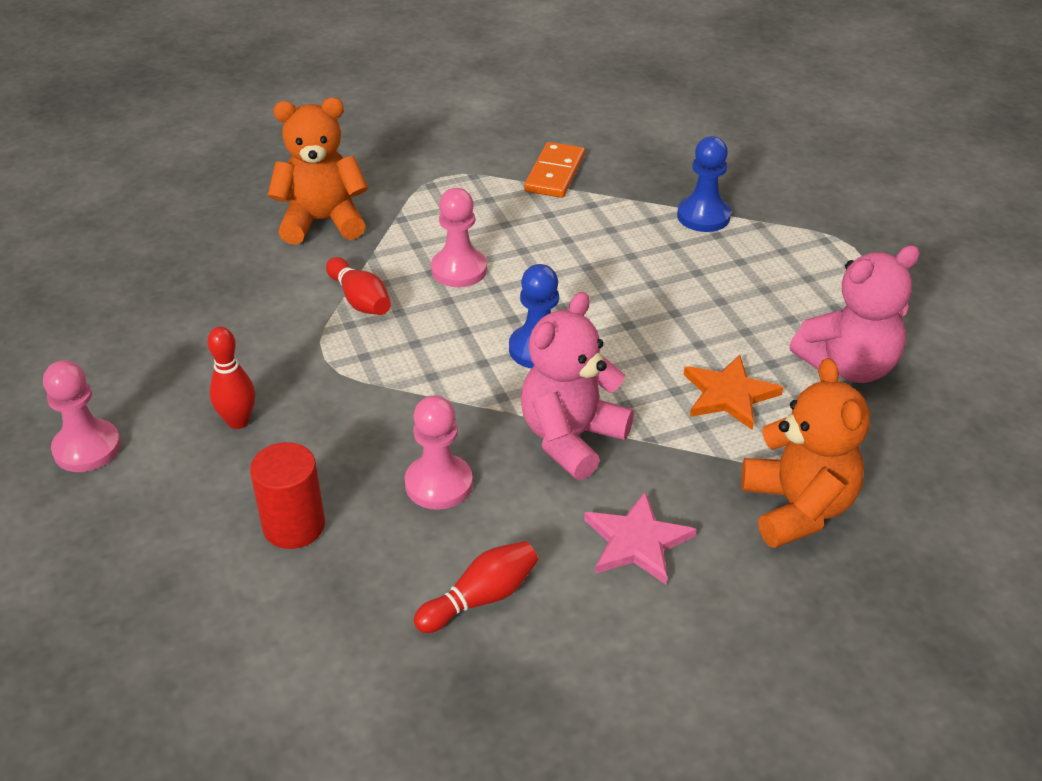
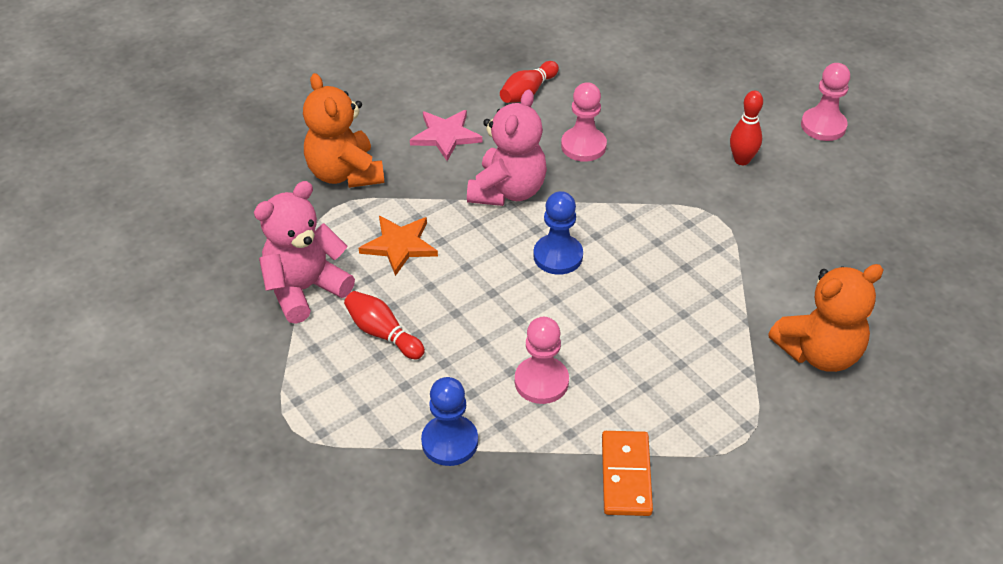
camera: 165 degrees right, 5 degrees up
(294, 526) = (658, 108): red cylinder -> none
(360, 300) = (725, 273): red bowling pin -> red bowling pin (383, 333)
(459, 270) = (660, 321): pink pawn -> pink pawn (541, 382)

